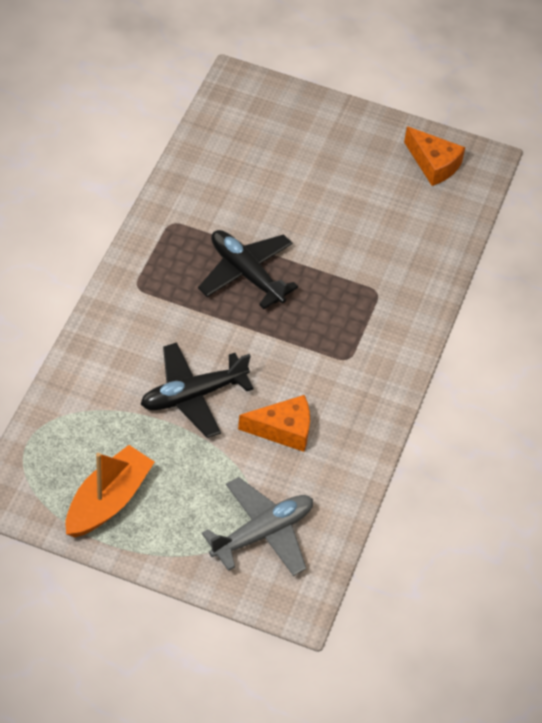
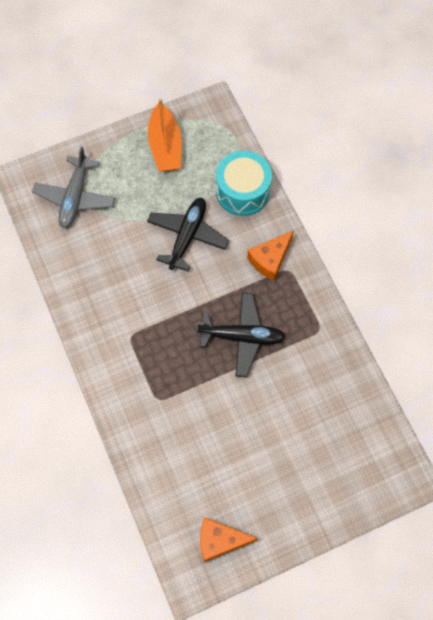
camera: 140 degrees right, 15 degrees up
(88, 387) = (243, 191): none -> turquoise drum
(283, 430) = (121, 261): orange cheese -> orange cheese (270, 259)

